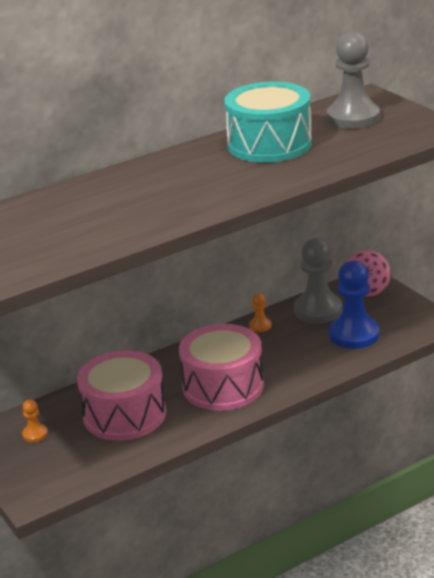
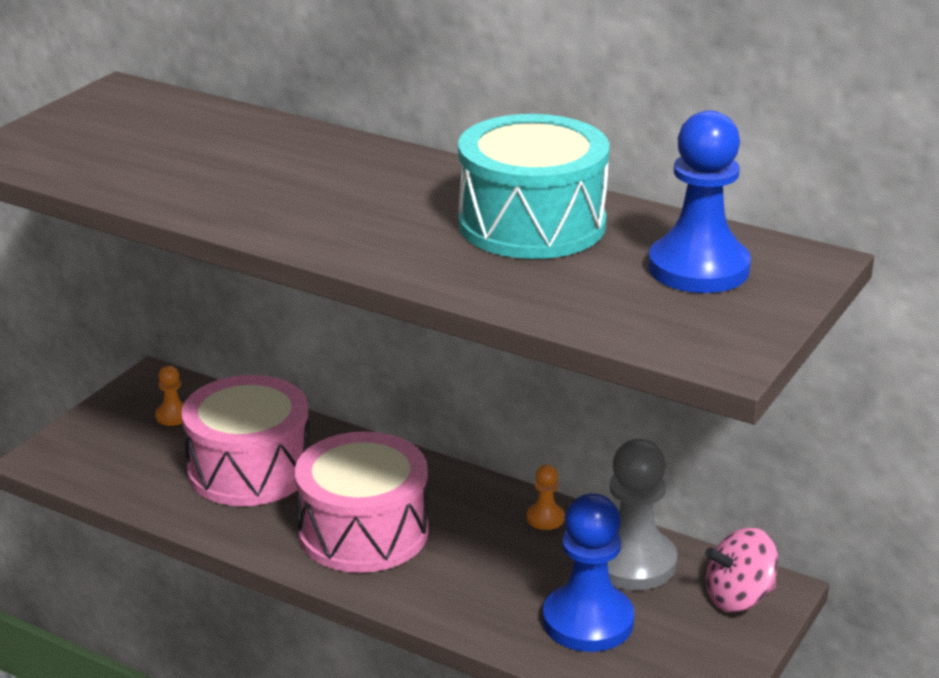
camera: 60 degrees right, 0 degrees up
(353, 117) = (698, 268): grey pawn -> blue pawn

